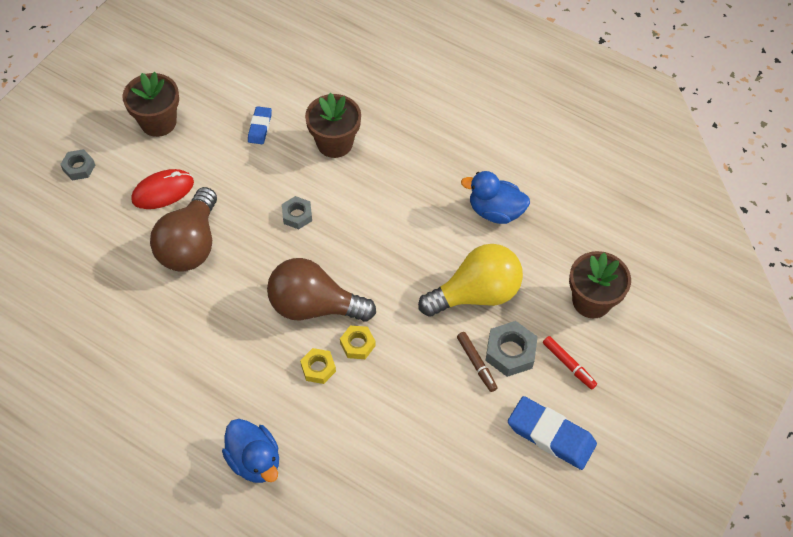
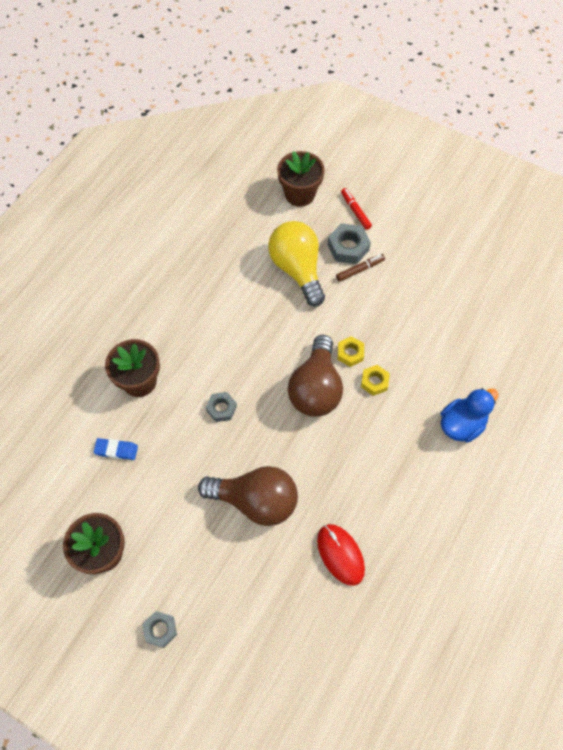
camera: 90 degrees left, 5 degrees up
(163, 191) = (192, 536): red mouse -> red mouse (340, 554)
(495, 211) = (217, 255): blue duck -> none
(551, 435) = (413, 224): blue eraser -> none
(568, 365) = (355, 211): red marker -> red marker turned 75 degrees counterclockwise

